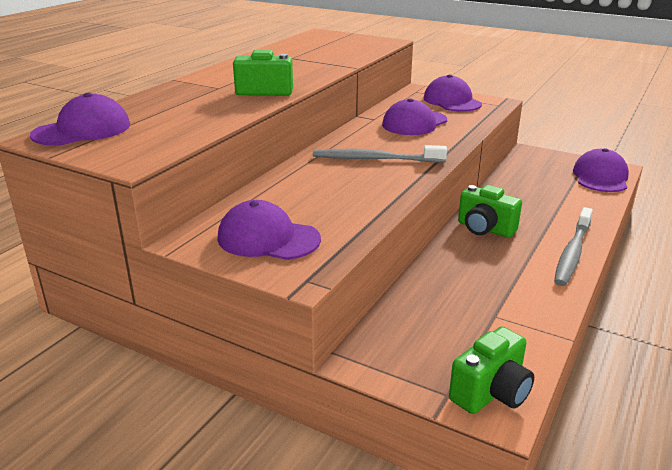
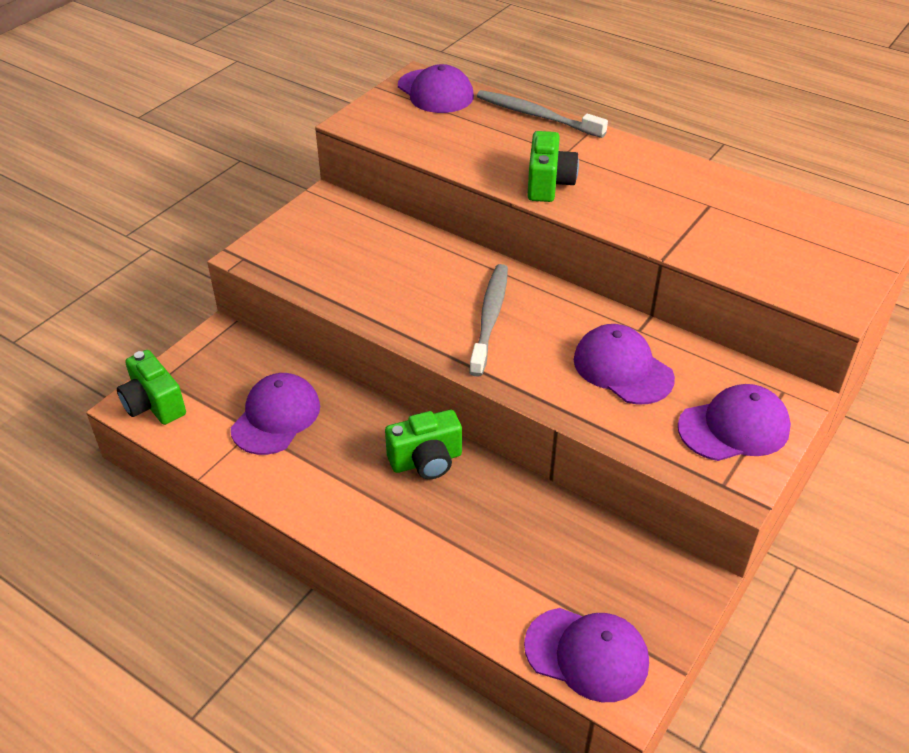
camera: 95 degrees right, 15 degrees up
(268, 238) = (317, 239): purple cap -> purple cap (276, 417)
(485, 229) = (426, 461): green camera -> green camera turned 150 degrees counterclockwise
(572, 253) = (354, 531): grey toothbrush -> grey toothbrush (536, 116)

